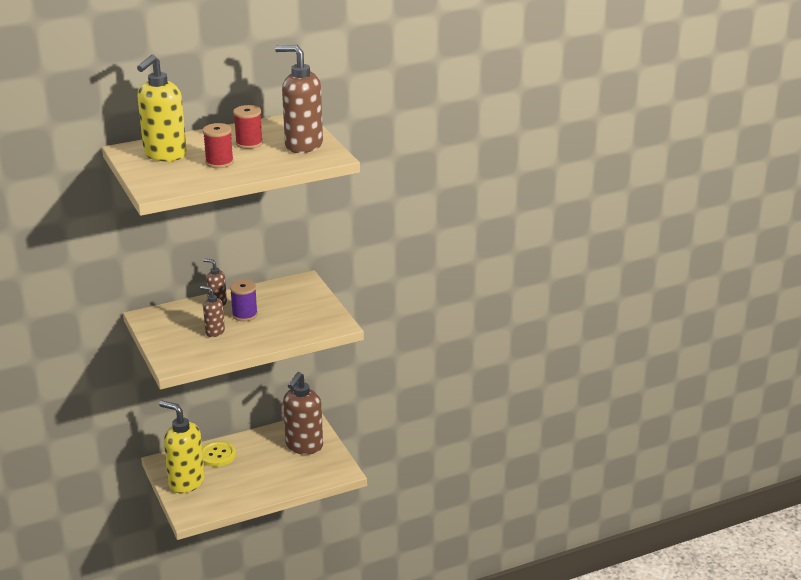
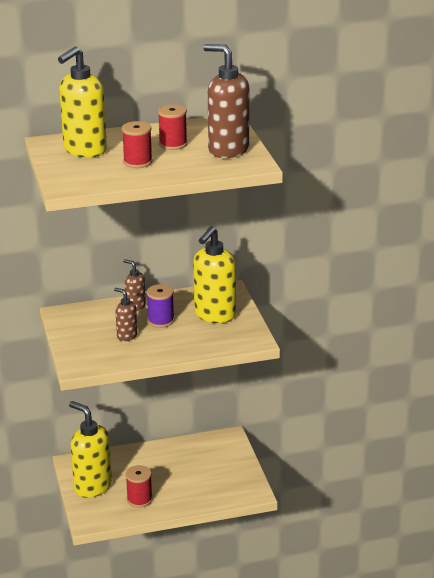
camera: 10 degrees right, 0 degrees up
(217, 455) = (129, 461): yellow button -> none
(234, 489) = (139, 499): none -> red spool
(295, 305) = (214, 315): none -> yellow soap dispenser
(304, 446) = (218, 461): brown soap dispenser -> none

